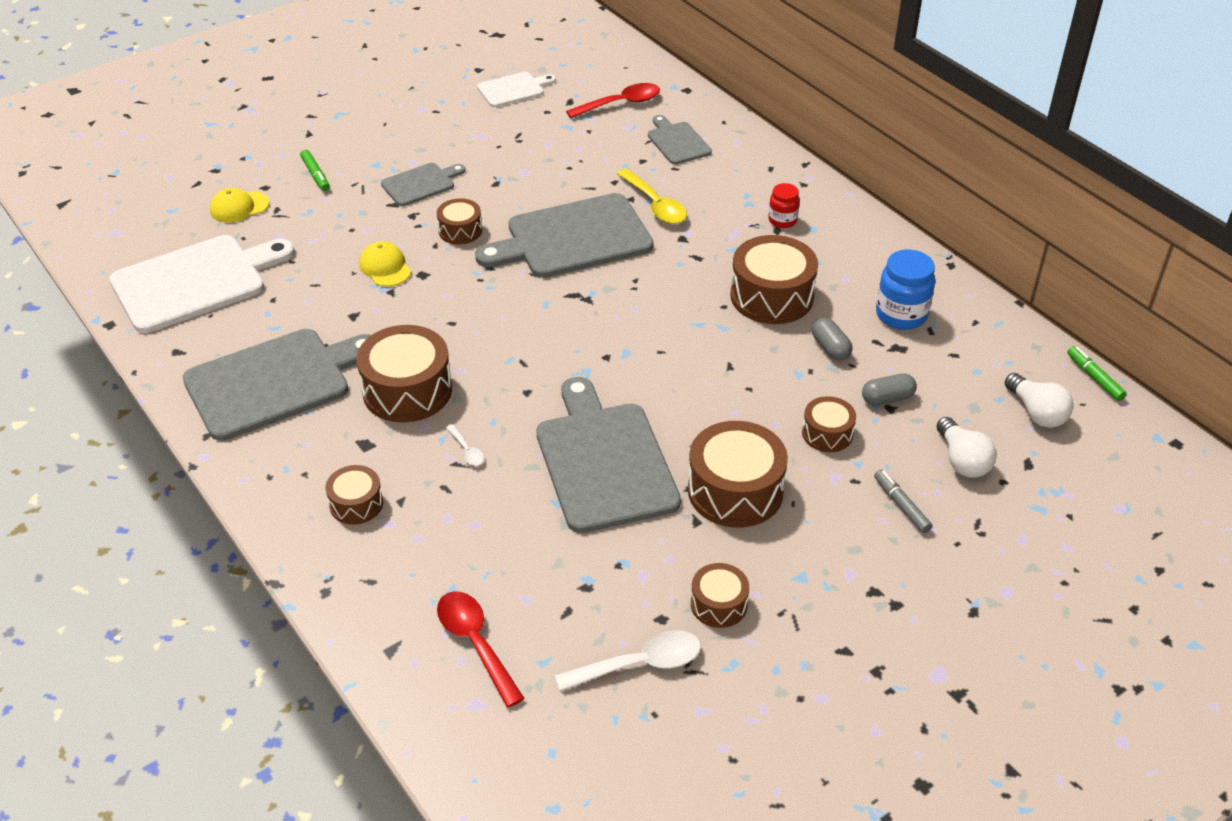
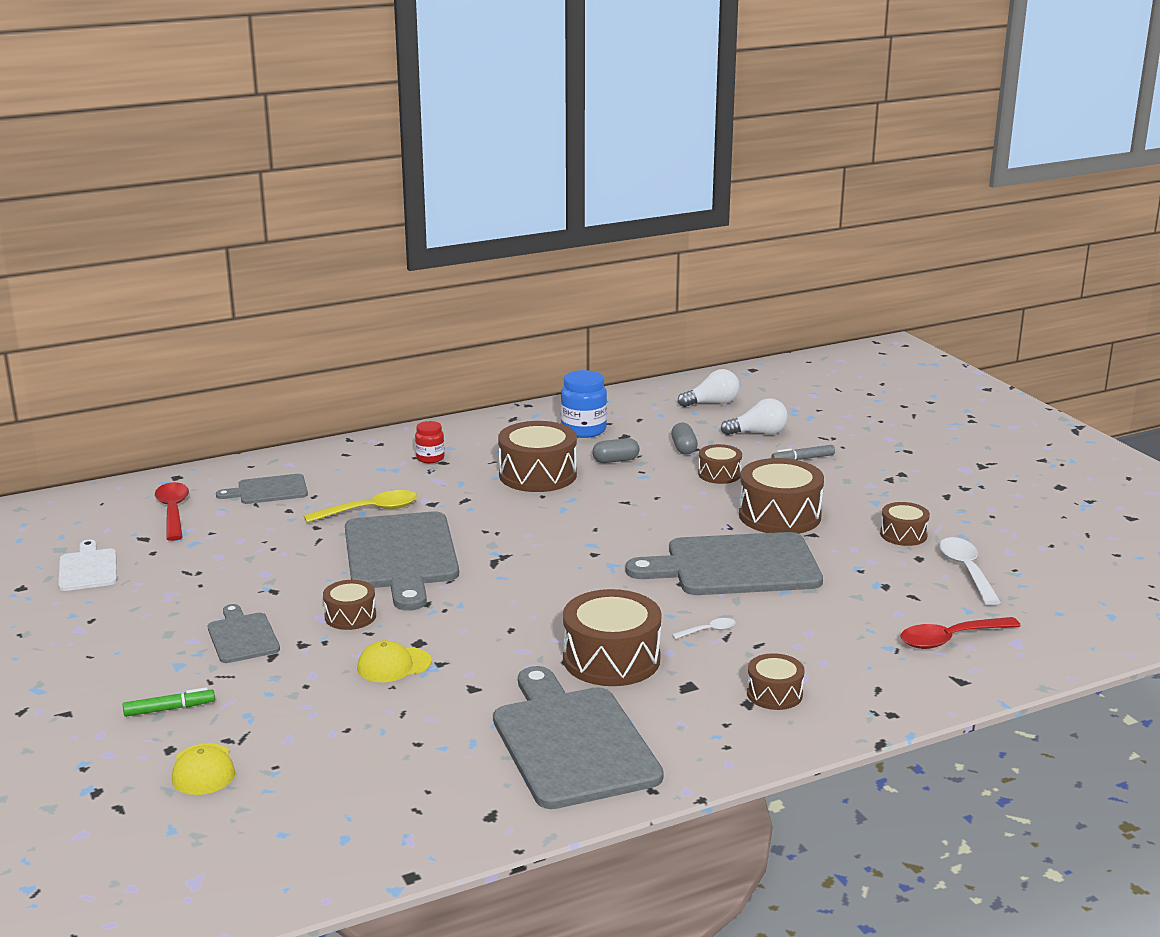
camera: 80 degrees left, 20 degrees down
(195, 282) = (352, 804): white cutting board -> none
(1094, 378) = (679, 380): green marker -> none

